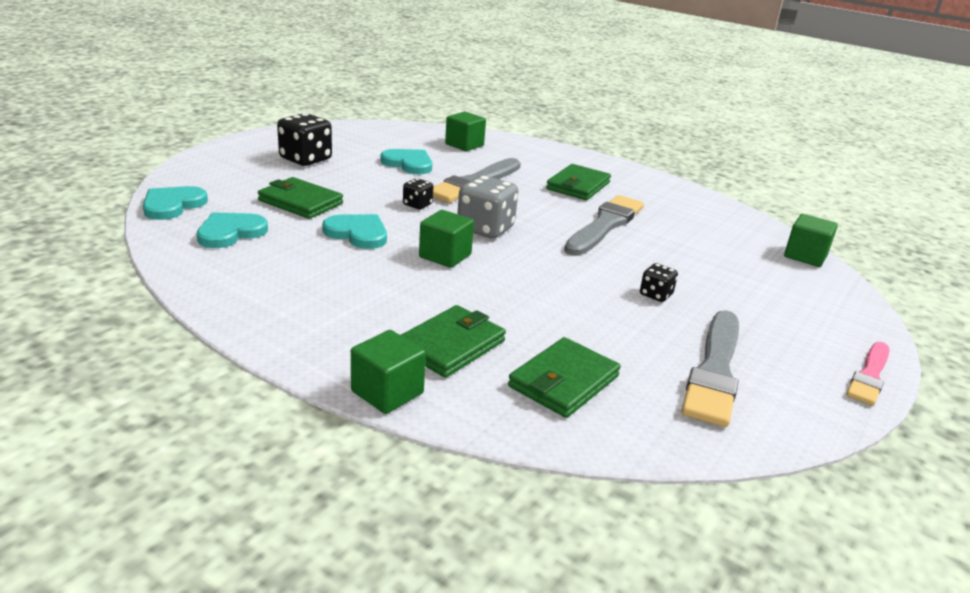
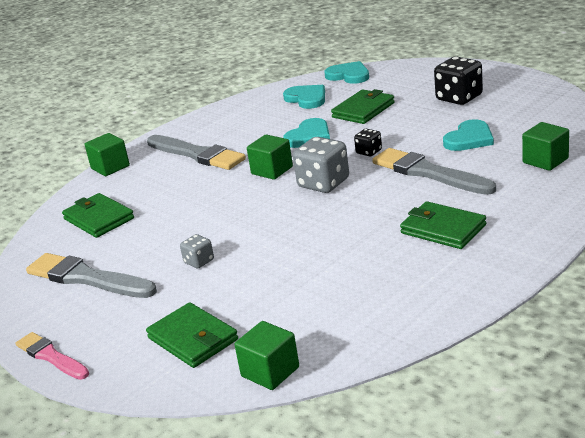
camera: 105 degrees right, 0 degrees up
(451, 345) = (150, 181): green wallet -> green wallet (193, 339)
(605, 225) = (339, 242): grey brush -> grey brush (197, 154)
(656, 295) = (199, 261): black dice -> grey dice

